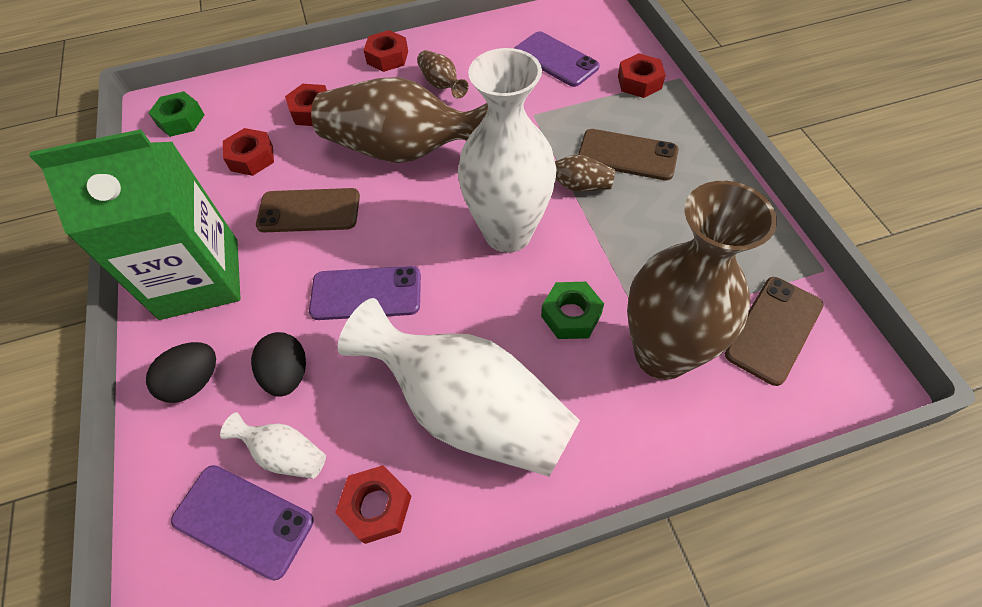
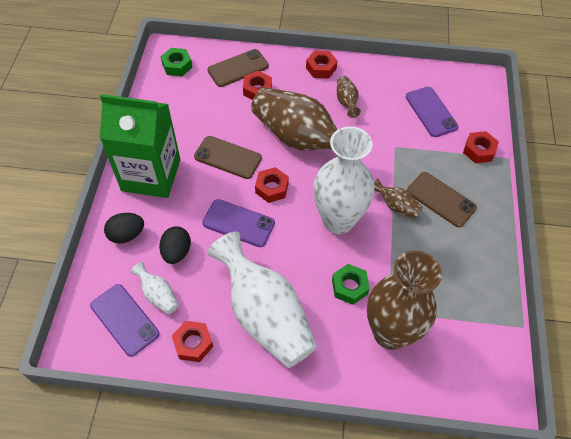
camera: 20 degrees right, 0 degrees up
(252, 158) = (208, 108): red nut -> red nut (272, 188)
(773, 329) = (467, 348): brown phone -> brown phone (238, 68)

